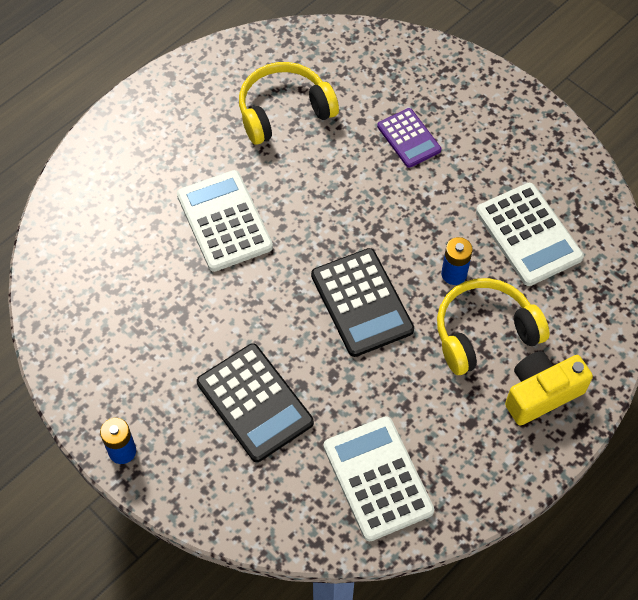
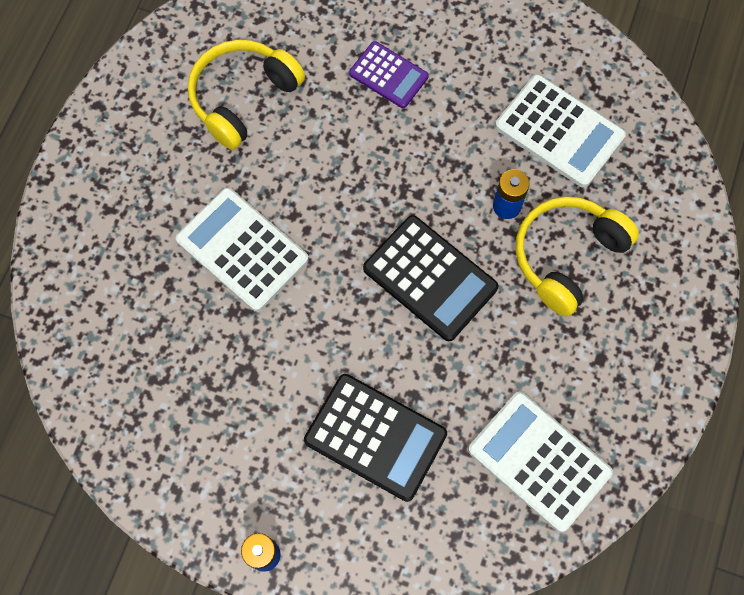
camera: 25 degrees left, 10 degrees up
(541, 393) = (652, 297): yellow camera -> none

